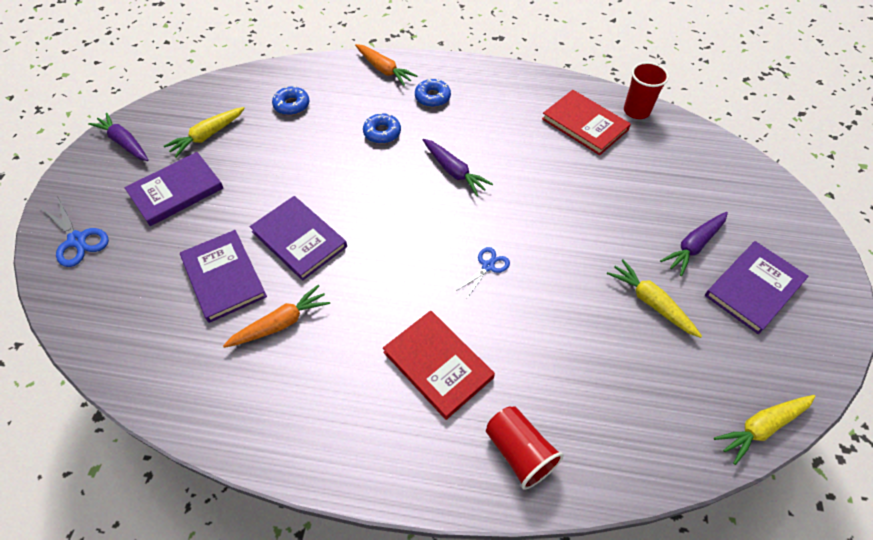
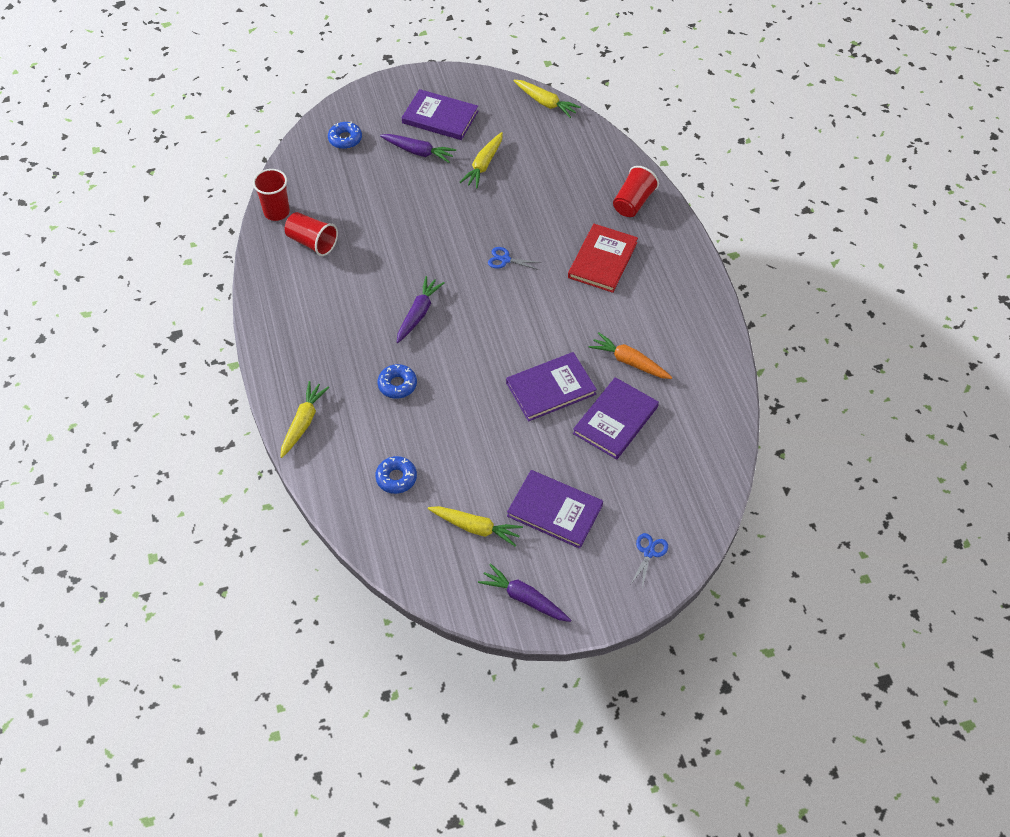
camera: 115 degrees left, 0 degrees up
(77, 240) = (649, 552): blue scissors -> blue scissors, size x0.65
(124, 143) = (524, 598): purple carrot -> purple carrot turned 105 degrees clockwise
(299, 239) = (550, 388): purple book -> purple book turned 45 degrees clockwise
(384, 70) = (303, 422): orange carrot -> yellow carrot
(432, 97) = (328, 365): blue donut -> blue donut (345, 139)
(585, 124) = (312, 242): red book -> red cup

